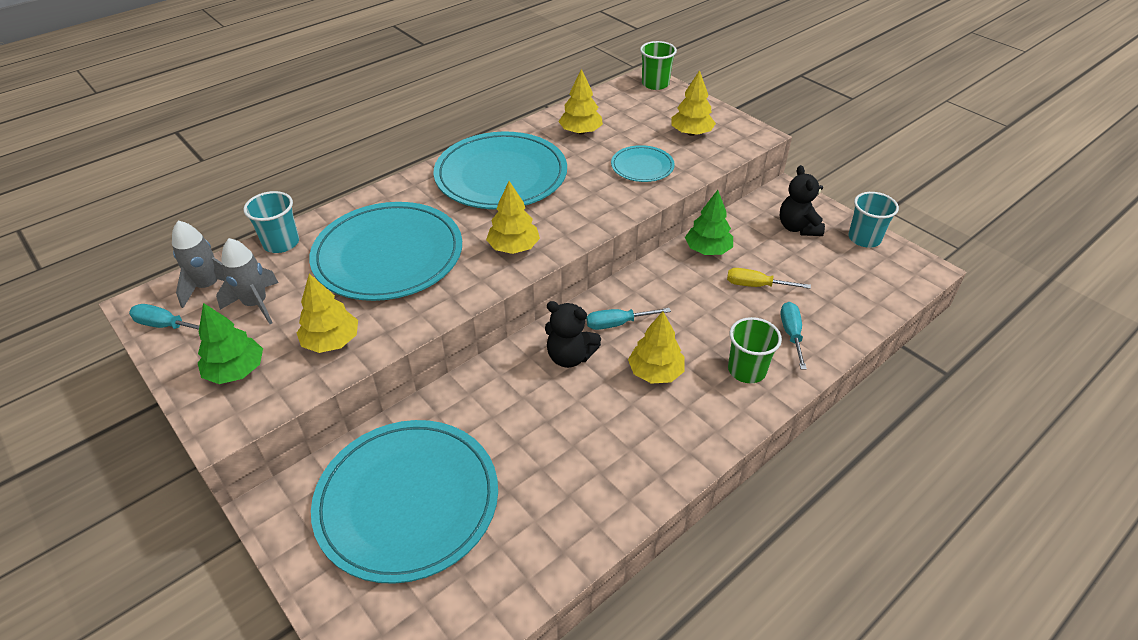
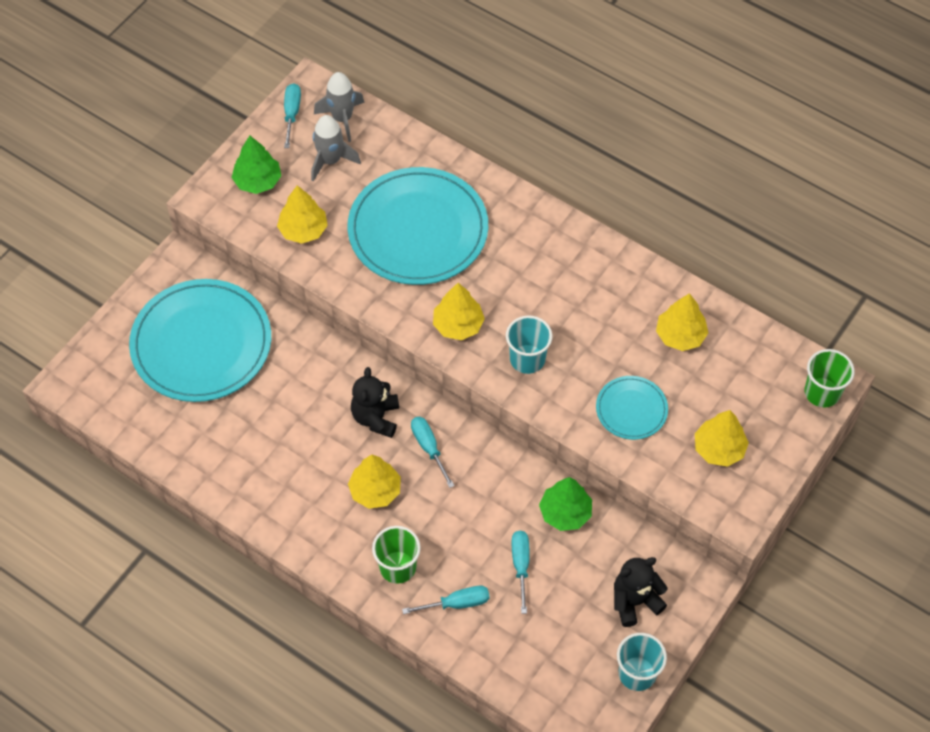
camera: 75 degrees right, 15 degrees up
(281, 243) = (410, 144): turquoise cup -> turquoise cup (527, 359)
(501, 175) = (570, 282): turquoise plate -> none
(756, 285) = (521, 566): yellow screwdriver -> turquoise screwdriver

